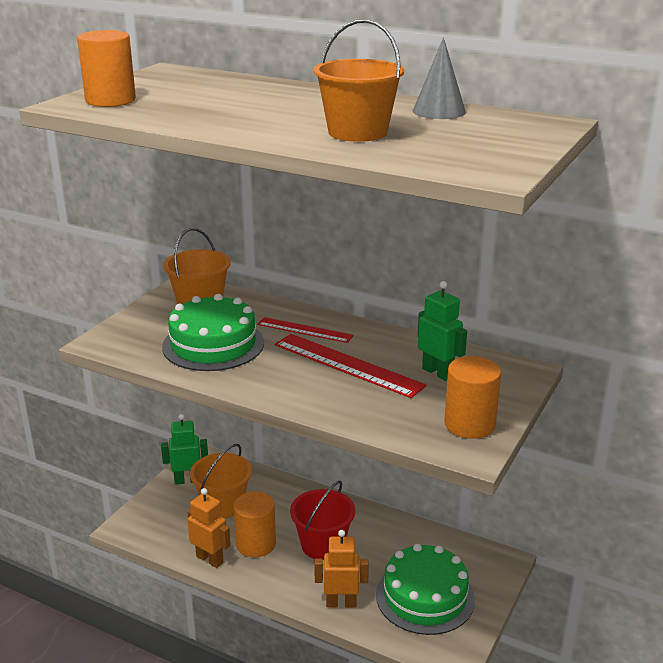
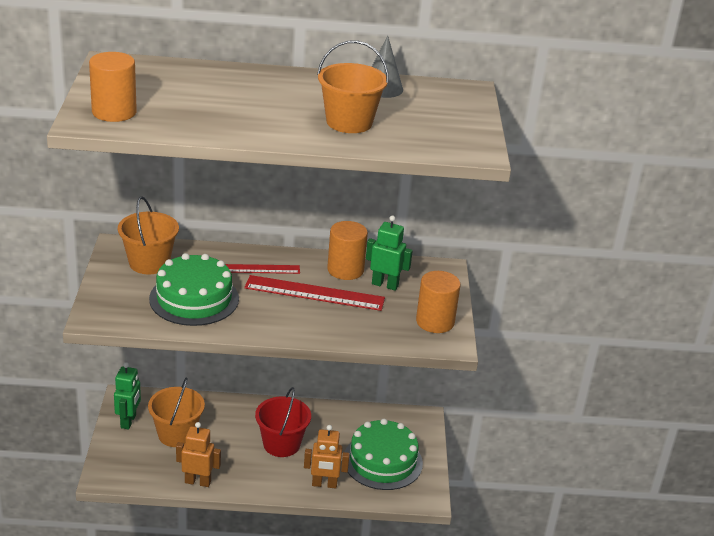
camera: 30 degrees left, 5 degrees up
(187, 480) = (128, 421): green robot -> green robot turned 135 degrees clockwise
(256, 544) = (227, 458): orange cylinder -> orange cylinder (345, 270)
(341, 603) = (324, 484): orange robot -> orange robot turned 150 degrees counterclockwise

